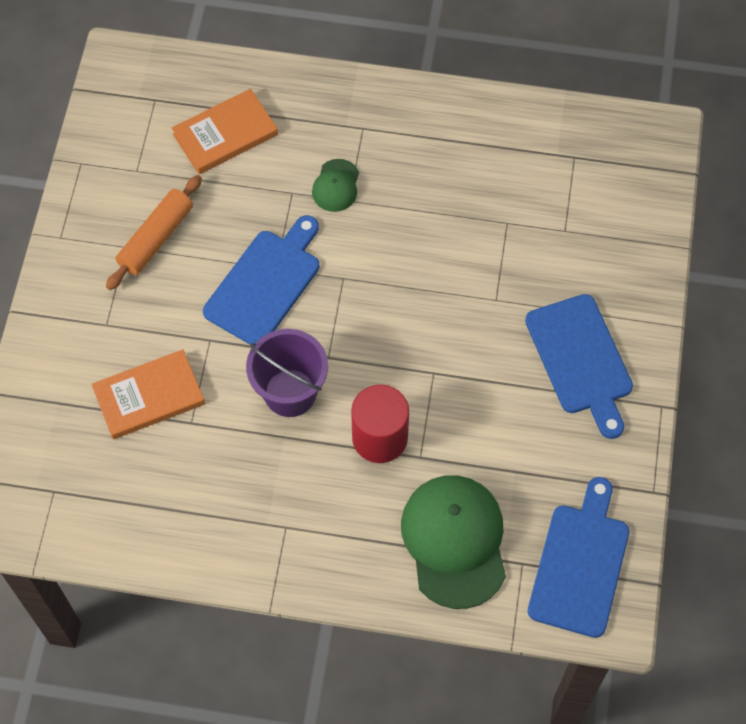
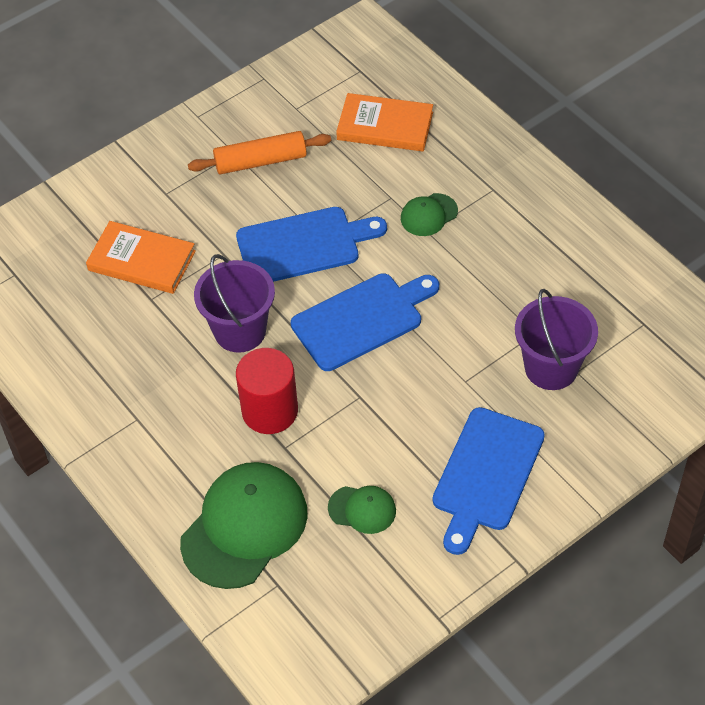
camera: 45 degrees right, 10 degrees down
(523, 457) = (362, 509): none -> green cap
(545, 241) = (551, 368): none -> purple bucket
(580, 564) = (321, 622): blue cutting board -> blue cutting board (362, 319)

